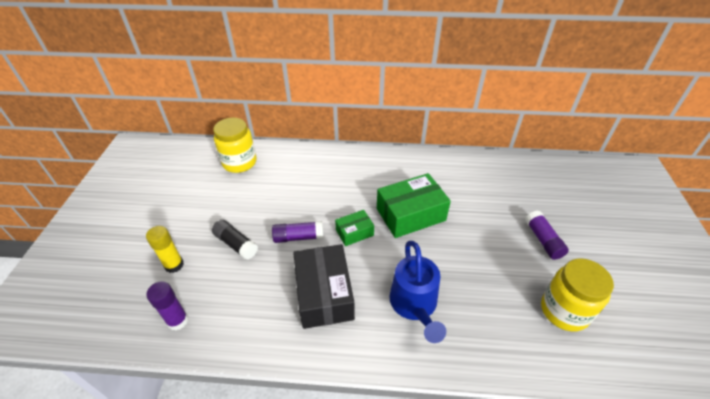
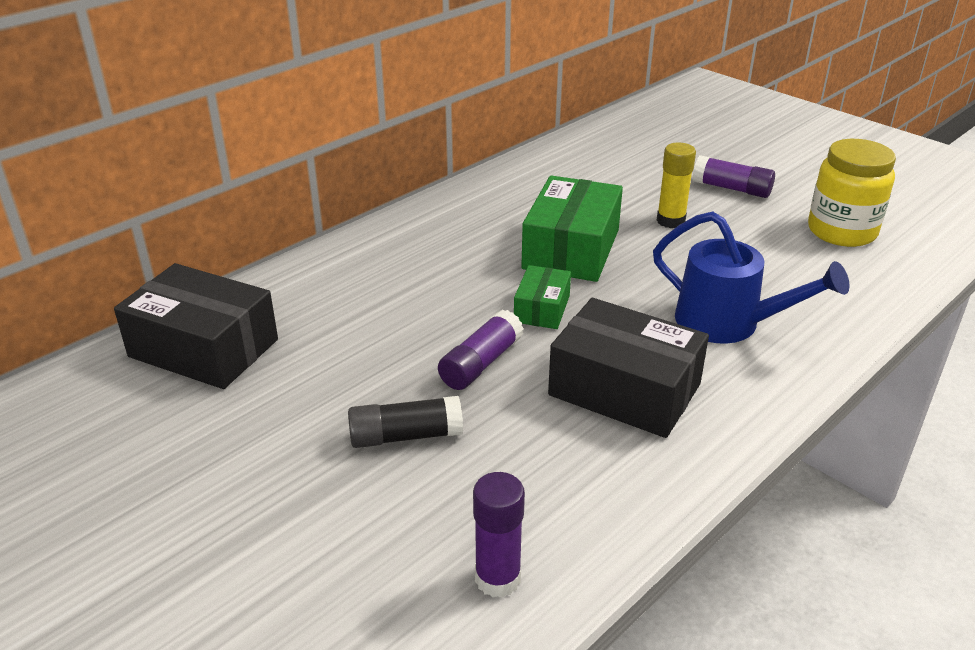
camera: 50 degrees left, 10 degrees down
(174, 265) = (354, 534): yellow glue stick -> yellow glue stick (670, 221)
(239, 162) = (204, 348): yellow jar -> black box

